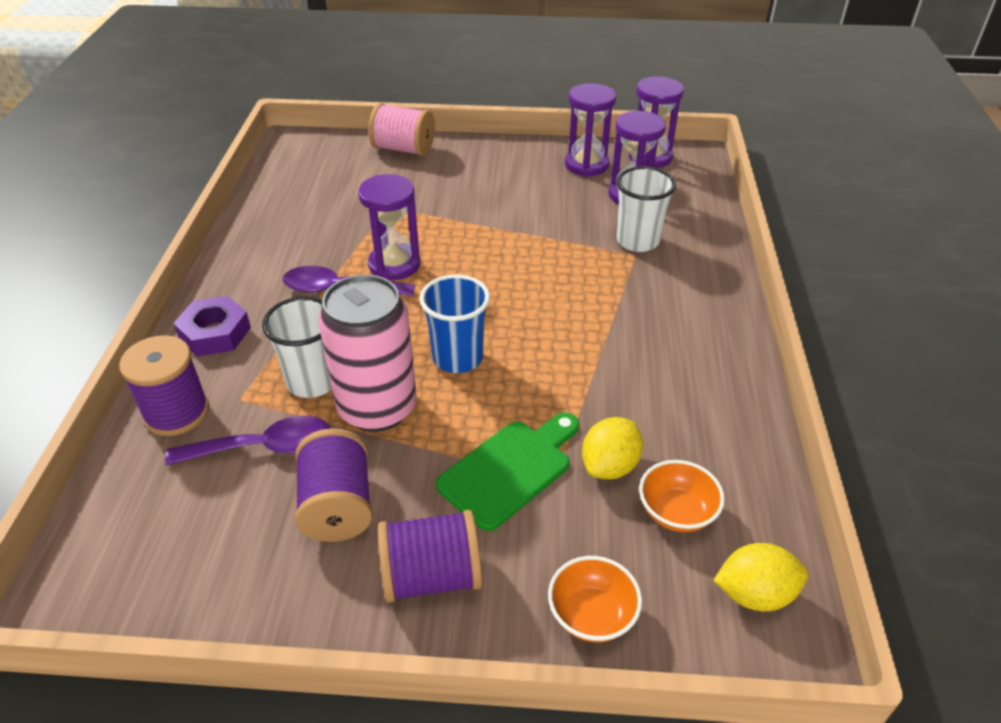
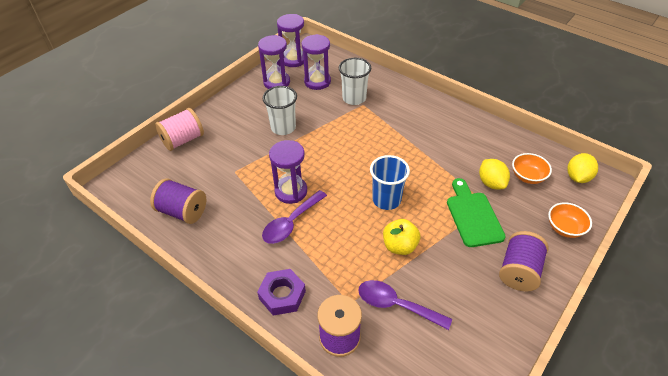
camera: 55 degrees left, 5 degrees up
(264, 447) = (396, 305): purple spoon -> purple spoon turned 90 degrees counterclockwise
(313, 381) = (360, 265): white cup -> white cup (283, 127)
(337, 506) = (457, 289): purple spool -> purple spool (182, 211)
(377, 408) = (400, 246): pink can -> yellow apple

